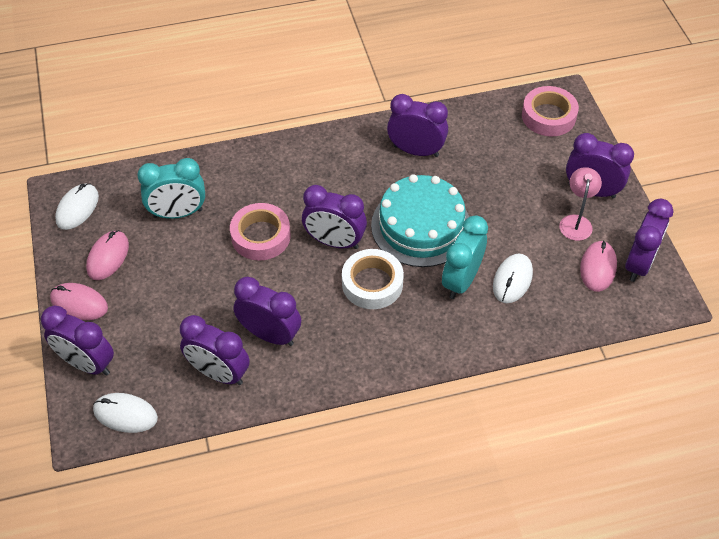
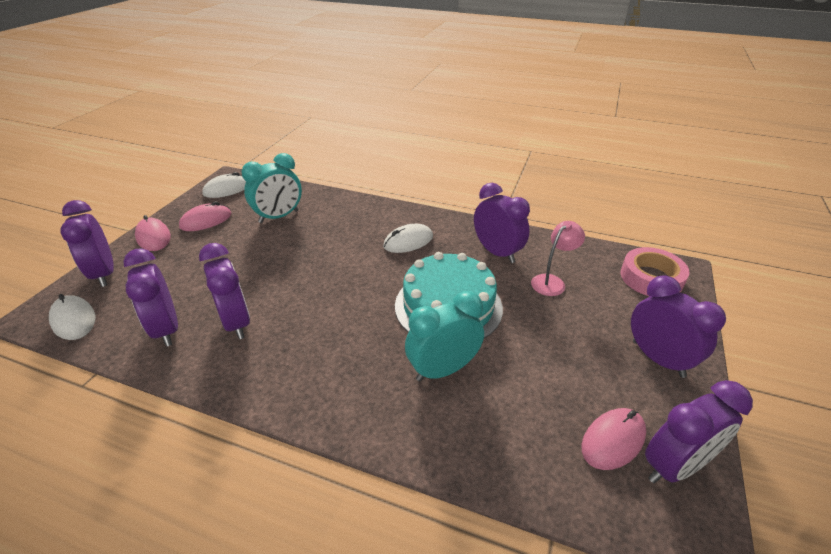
camera: 35 degrees right, 15 degrees down
(178, 213) = (279, 216): turquoise clock -> turquoise clock turned 60 degrees counterclockwise
(261, 236) = (314, 254): pink tape -> none
(334, 242) = (363, 283): purple clock -> none
(372, 283) = (359, 328): white tape -> none
(512, 280) = (497, 397): white mouse -> white mouse (408, 241)
(576, 222) = (617, 379): pink lamp -> pink lamp (552, 281)

